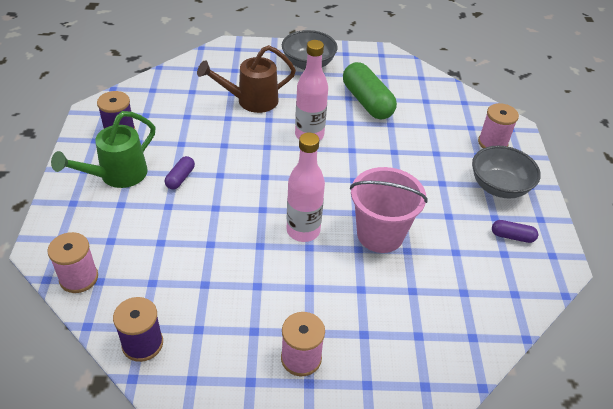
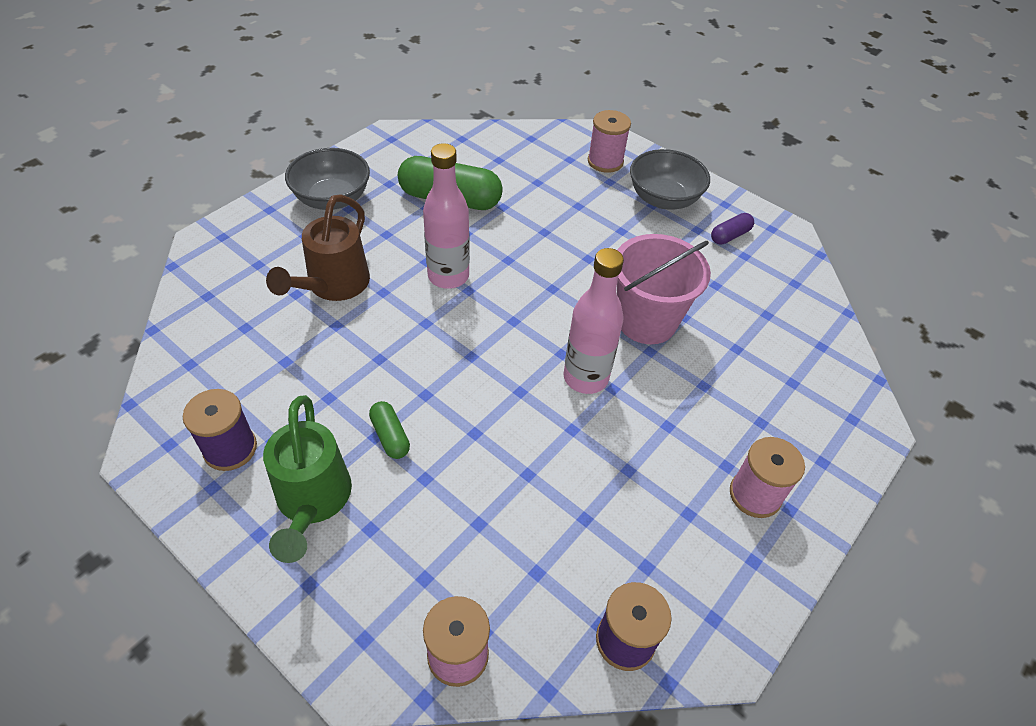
camera: 50 degrees left, 5 degrees up
(180, 178) = (390, 436): purple capsule -> green capsule

